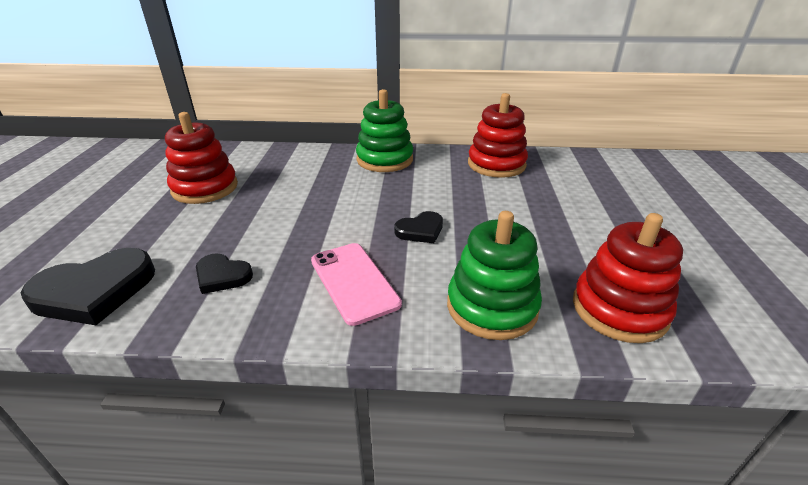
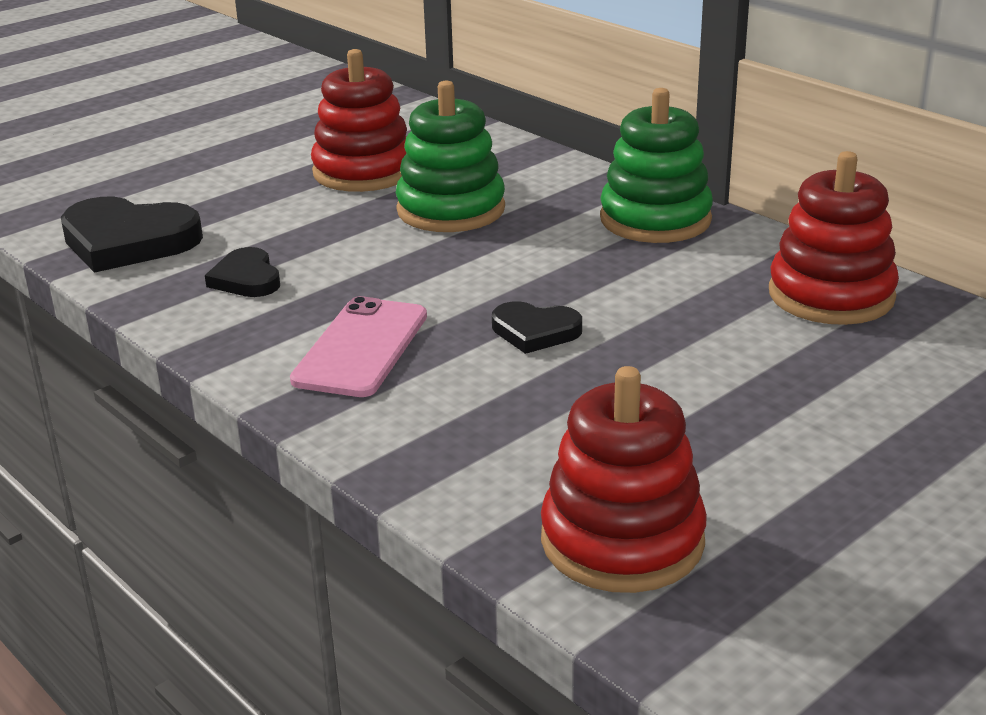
camera: 45 degrees right, 5 degrees down
(492, 307) = (466, 450): green stacking toy -> green stacking toy (451, 210)

